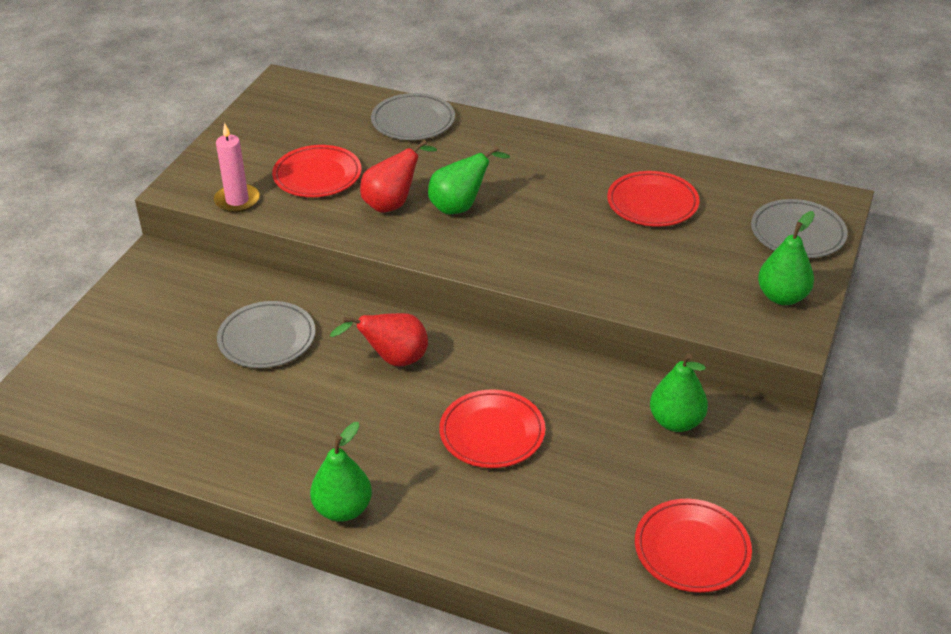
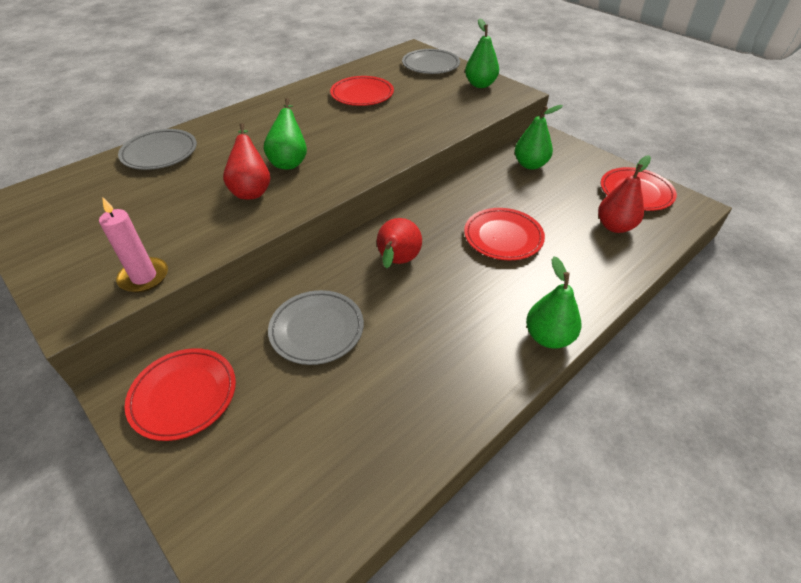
camera: 65 degrees left, 5 degrees up
(317, 176) = (168, 219): red plate -> red plate (183, 395)
(587, 537) = (614, 226): none -> red pear

